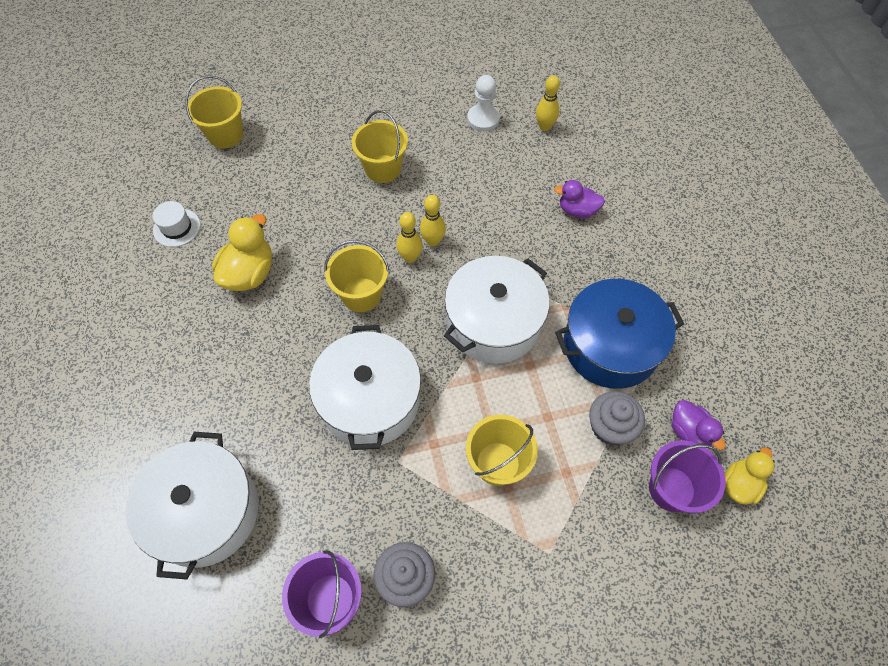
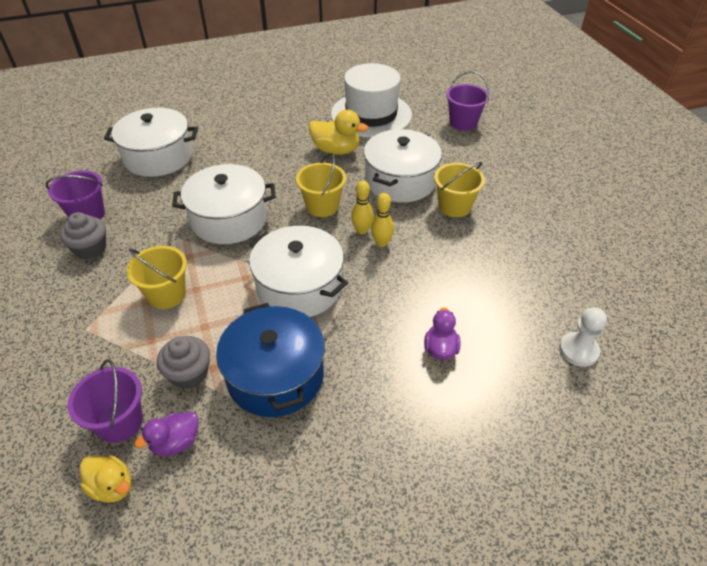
camera: 85 degrees right, 15 degrees down
(177, 228) = (371, 114): white hat -> white hat, size x2.42
(225, 135) = (463, 122): yellow bucket -> purple bucket
(328, 212) = (400, 181): none -> white pot
(483, 119) = (541, 269): white pawn -> white pawn (578, 350)
(544, 126) = (551, 319): yellow bowling pin -> none

